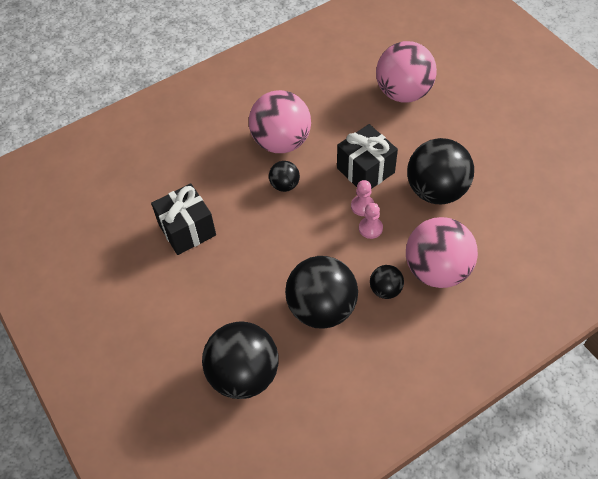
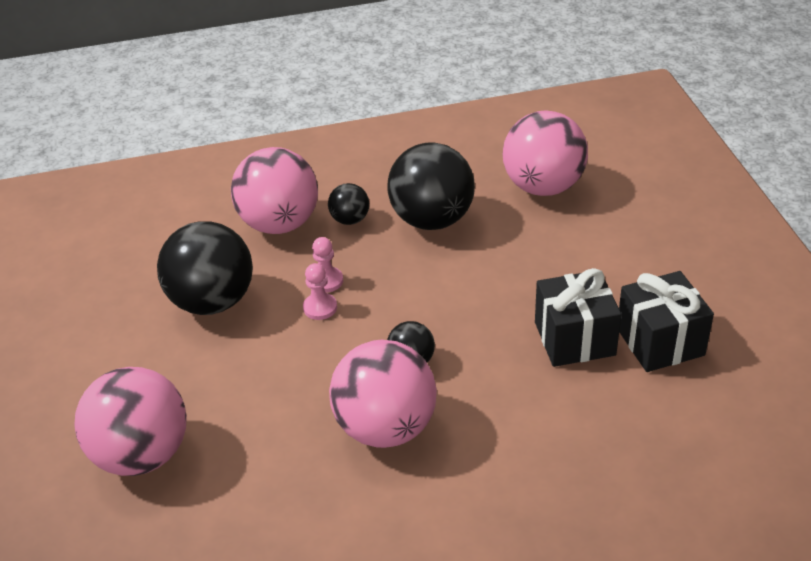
camera: 160 degrees left, 15 degrees down
(244, 374) = (543, 187): black ball -> pink ball
(365, 170) = (286, 351): black gift -> black gift (660, 341)

